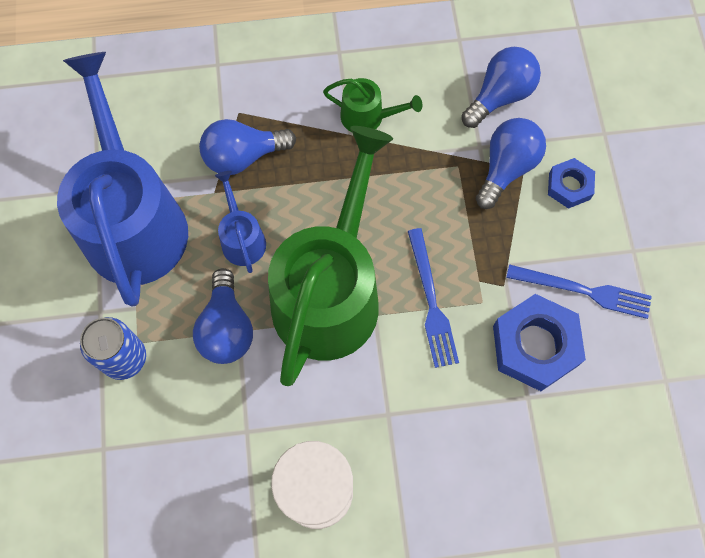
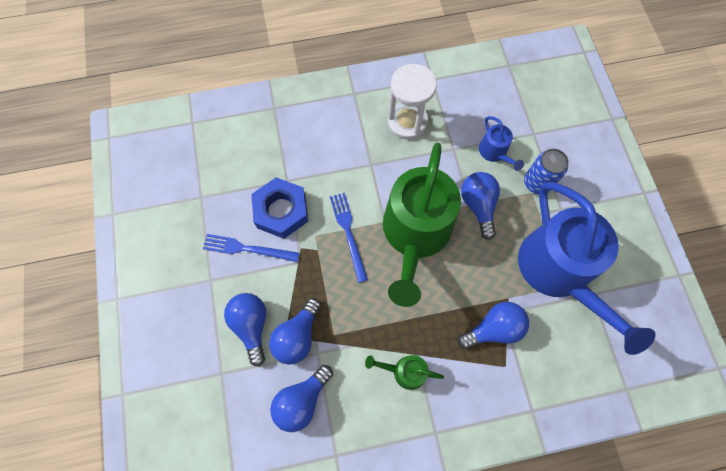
camera: 175 degrees right, 0 degrees up
(242, 238) = (481, 266): blue watering can -> blue watering can (494, 152)
(569, 186) = (251, 325): blue nut -> blue light bulb

